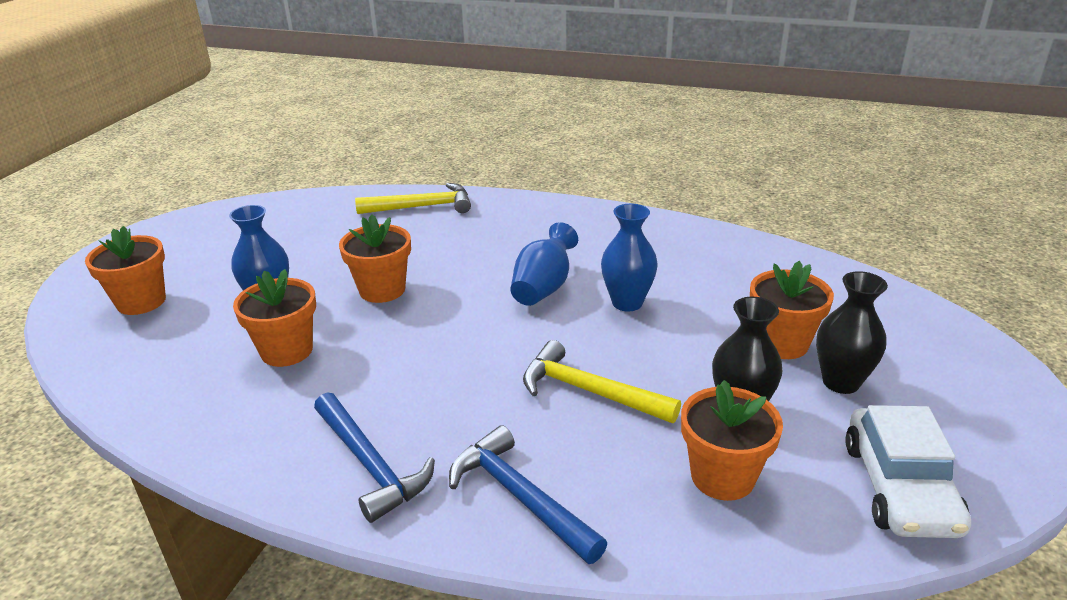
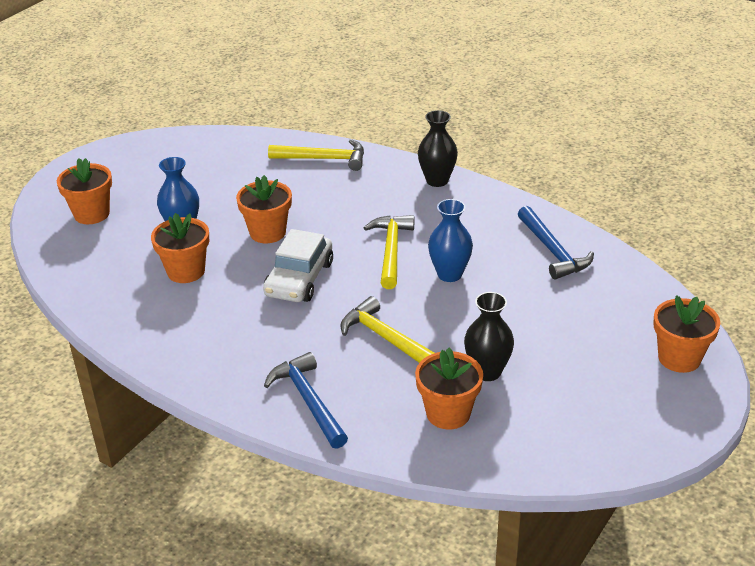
camera: 15 degrees right, 5 degrees up
(370, 464) = (220, 362): blue hammer -> blue hammer (553, 251)
(543, 288) = (391, 251): blue vase -> yellow hammer
(781, 343) = (550, 328): orange flower pot -> orange flower pot (679, 358)
(840, 382) = (575, 365): black vase -> black vase (437, 180)
(899, 487) = (565, 443): white car -> white car (299, 279)

